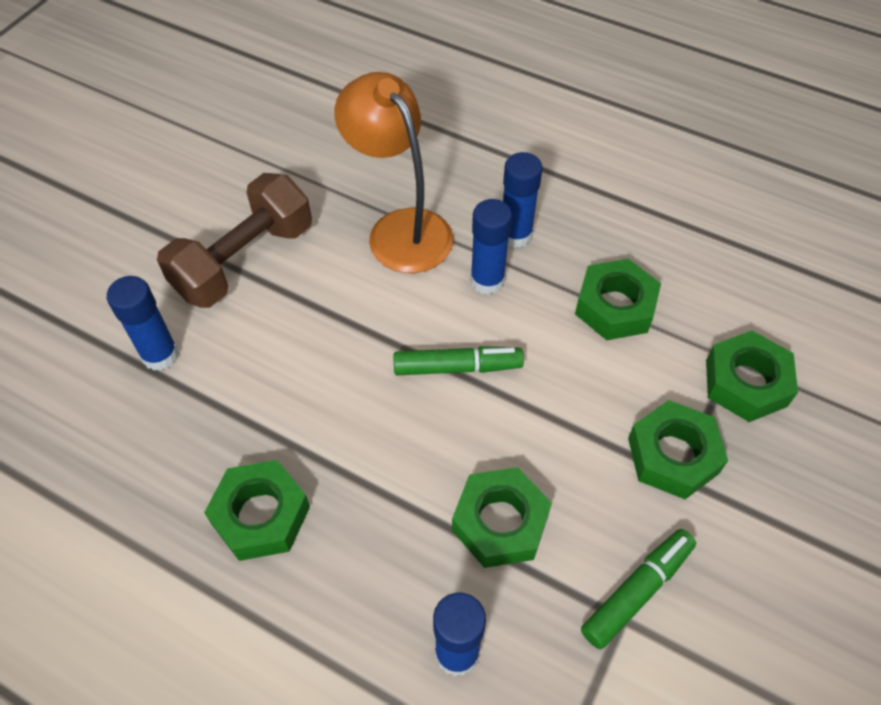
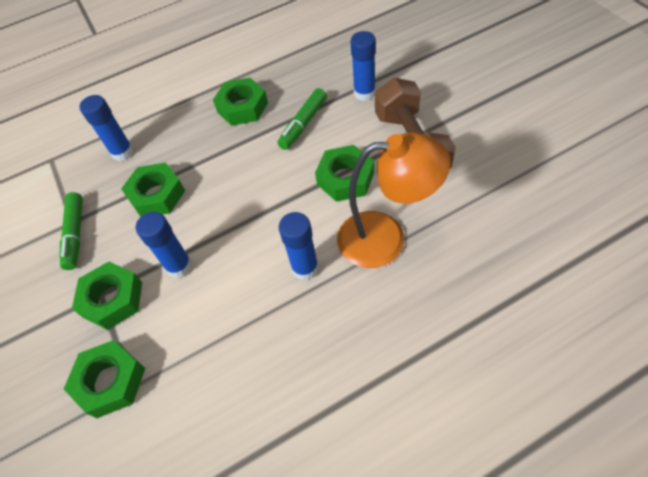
camera: 130 degrees right, 0 degrees up
(457, 367) = (255, 219): green marker -> green marker (303, 124)
(515, 235) = (332, 309): blue glue stick -> blue glue stick (179, 266)
(615, 306) = (226, 337): green nut -> green nut (345, 178)

